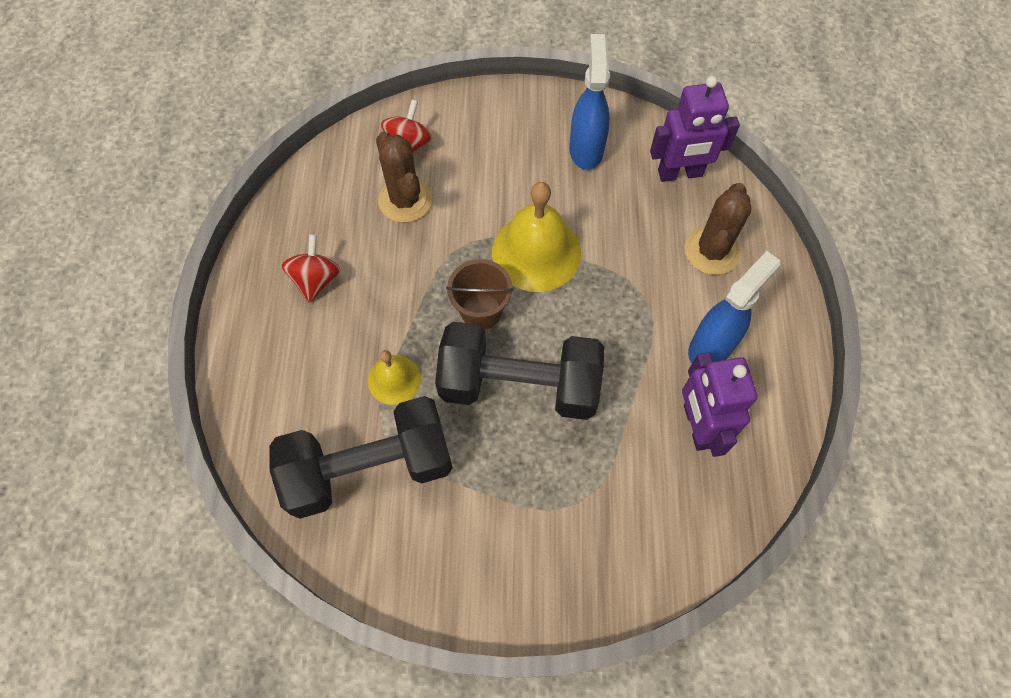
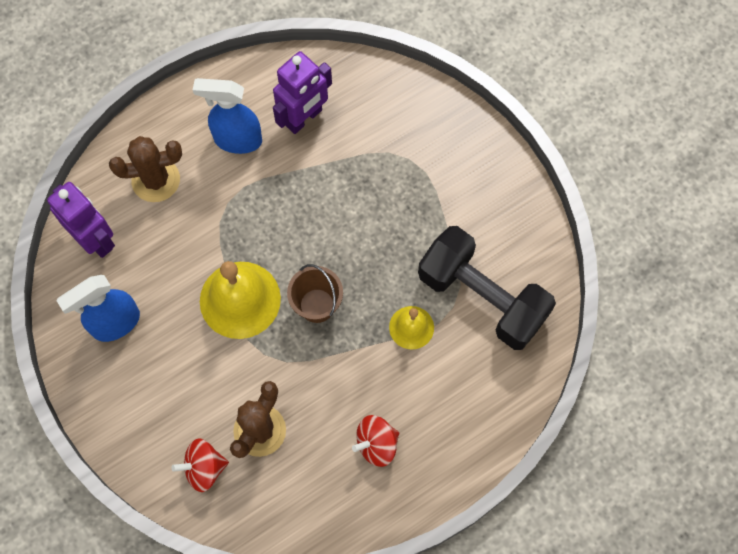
camera: 125 degrees left, 5 degrees up
(519, 385) = (355, 242): black dumbbell -> none

